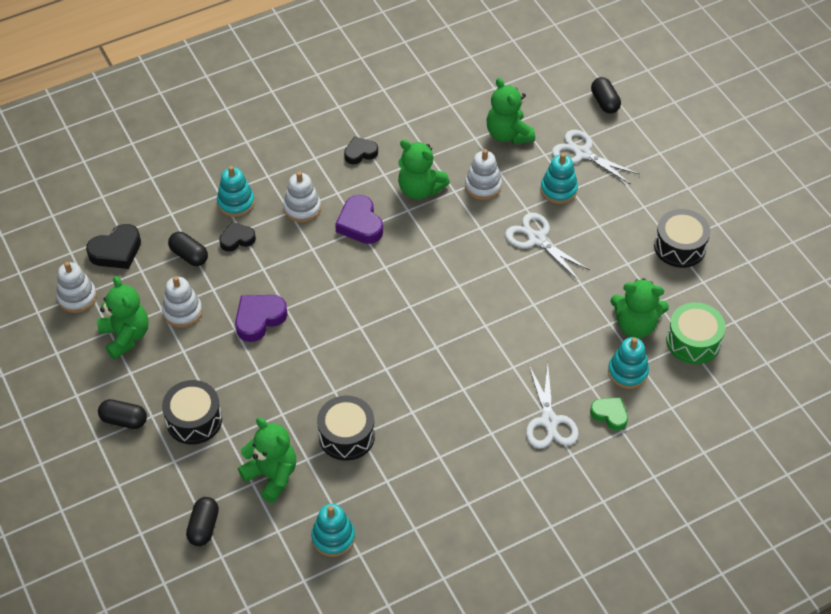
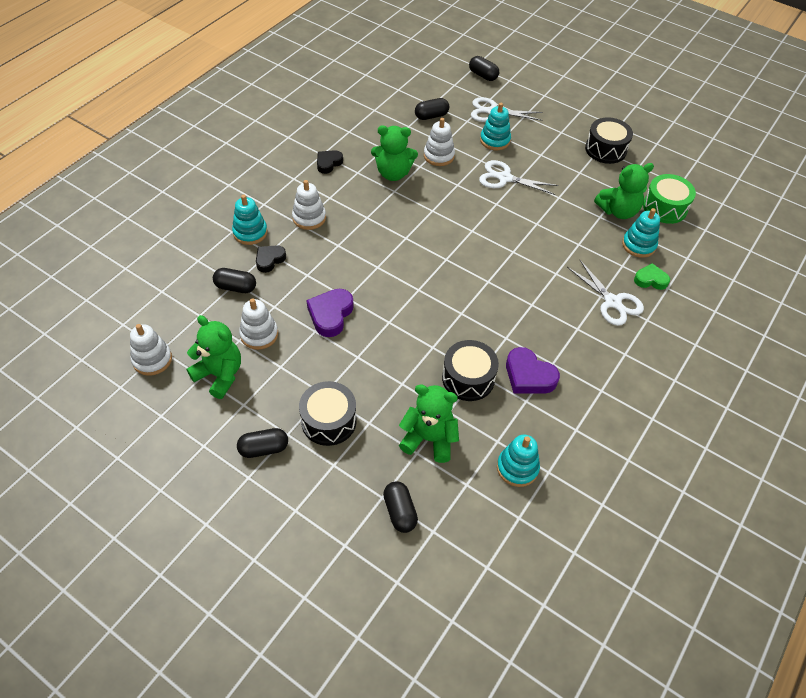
camera: 30 degrees left, 0 degrees up
(116, 251) = (166, 307): black heart -> none
(360, 224) = (364, 213): purple heart -> purple heart (529, 376)
(508, 134) = (431, 116): green teddy bear -> black capsule

